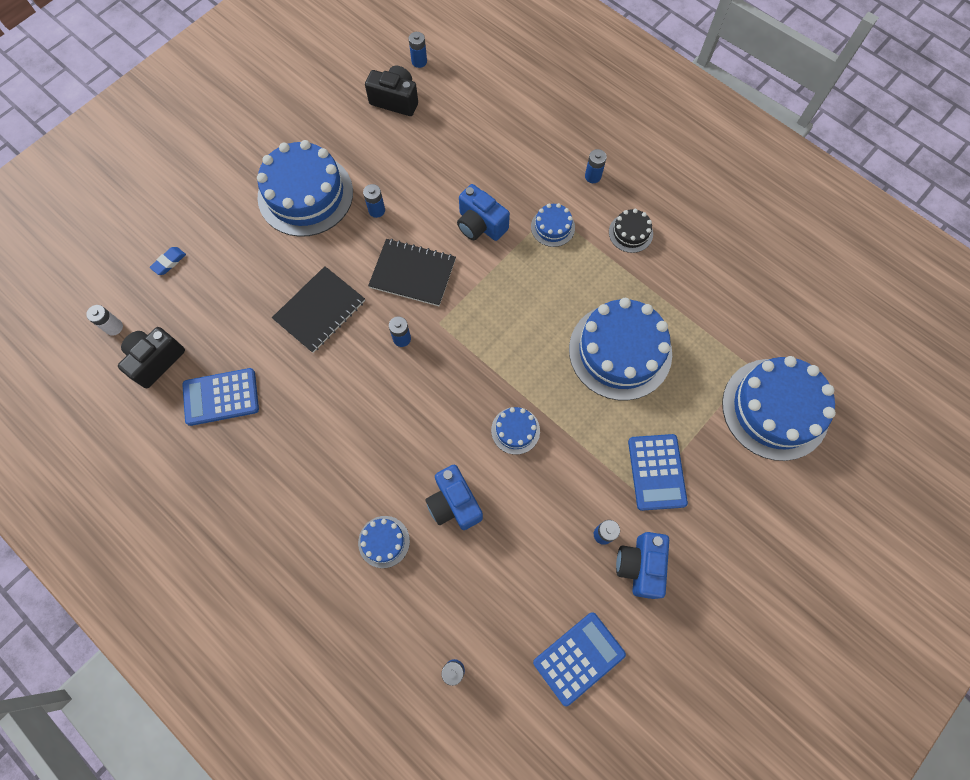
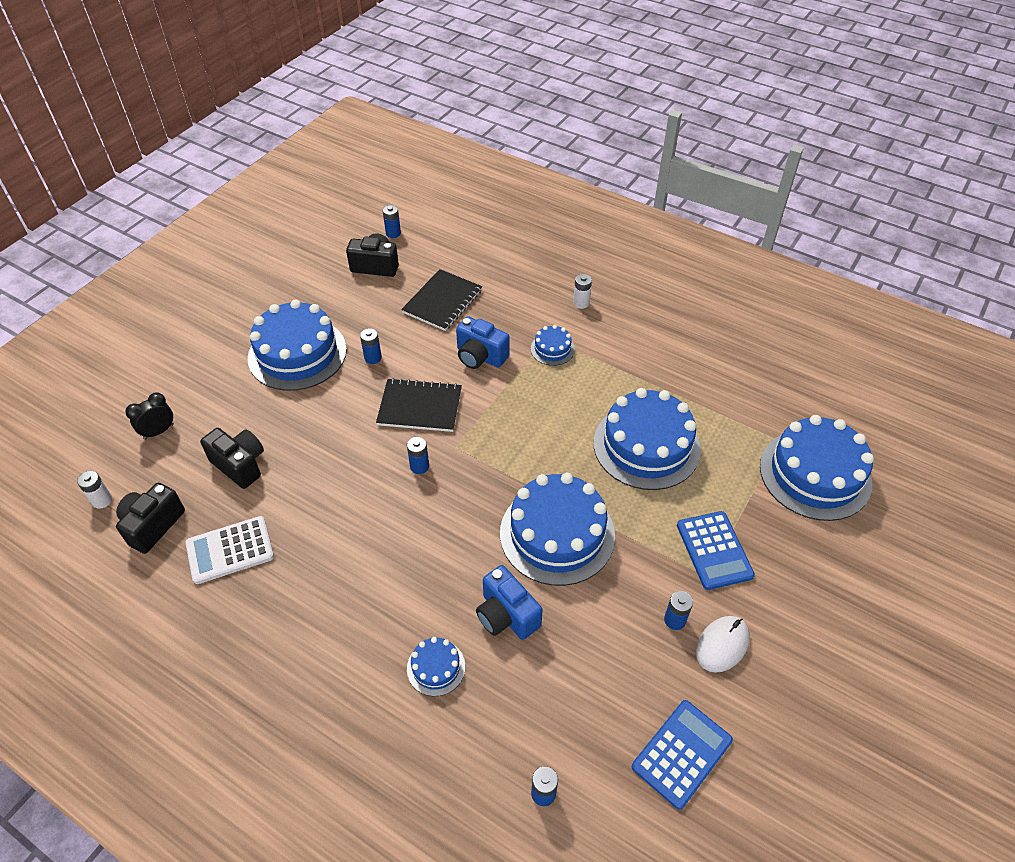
camera: 10 degrees left, 20 degrees down
(169, 262) = (159, 431): blue eraser -> black clock
(221, 397) = (230, 550): blue calculator -> white calculator
(239, 310) = (240, 465): none -> black camera
(319, 310) = (327, 453): black notebook -> black notebook (442, 301)
(515, 430) = (557, 534): blue cake -> blue cake, size x2.18
(593, 176) = (581, 303): blue battery -> white battery
(630, 233) = (629, 344): black cake -> none
(640, 566) = (722, 645): blue camera -> white mouse

